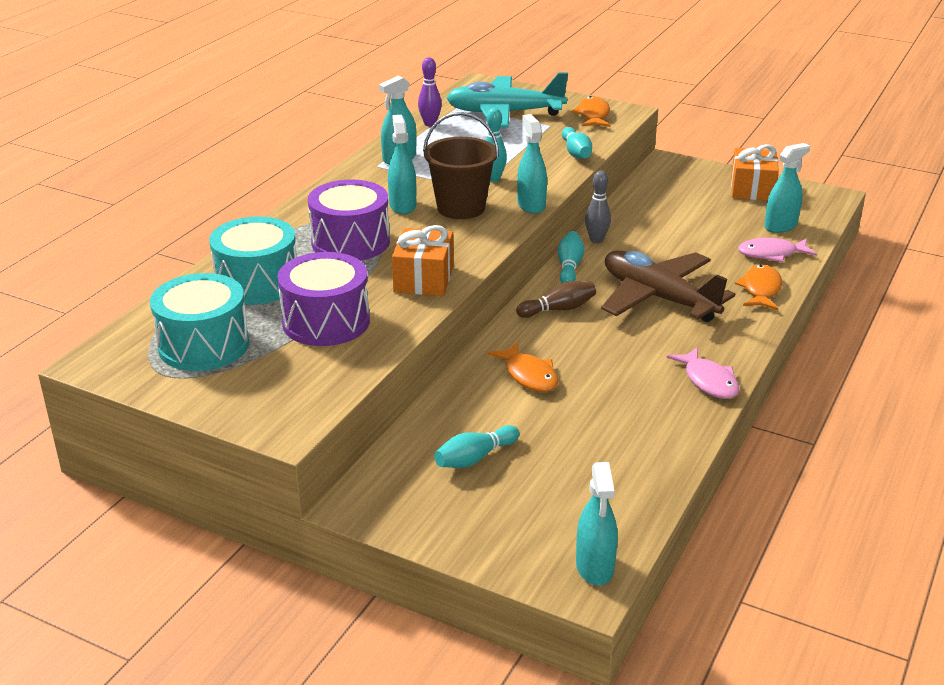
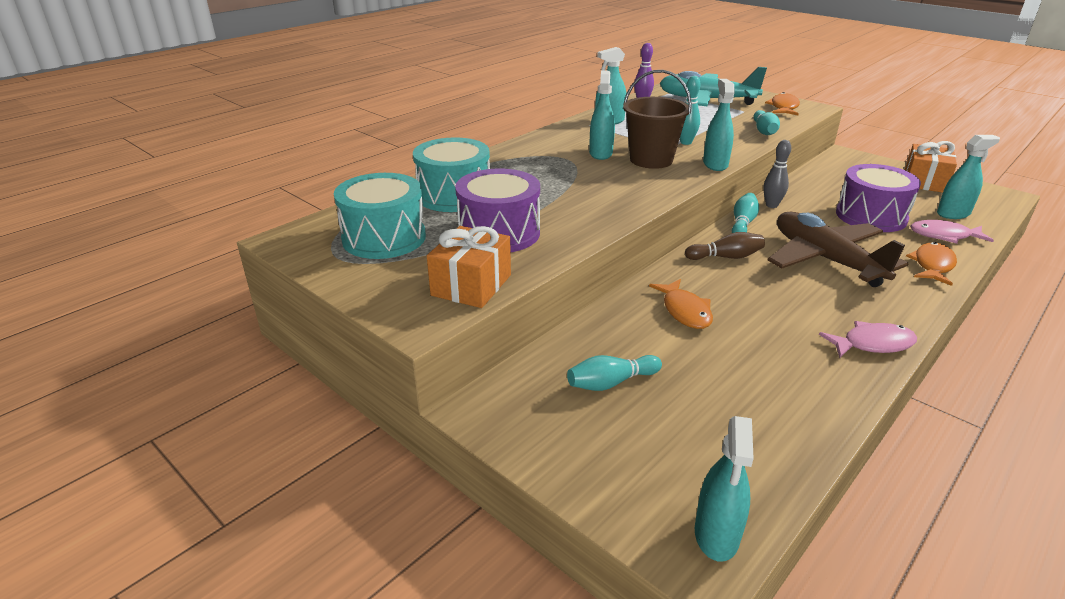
camera: 15 degrees right, 0 degrees up
(350, 242) = (546, 174): purple drum -> purple drum (871, 216)
(424, 279) = (600, 210): orange gift -> orange gift (471, 285)
(708, 381) = (872, 344): pink fish -> pink fish turned 90 degrees counterclockwise

